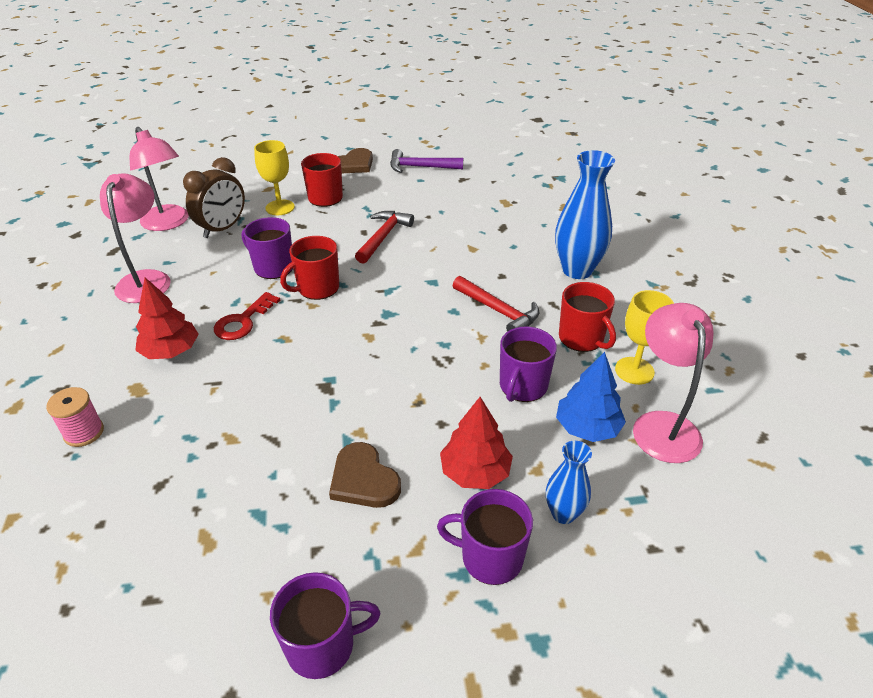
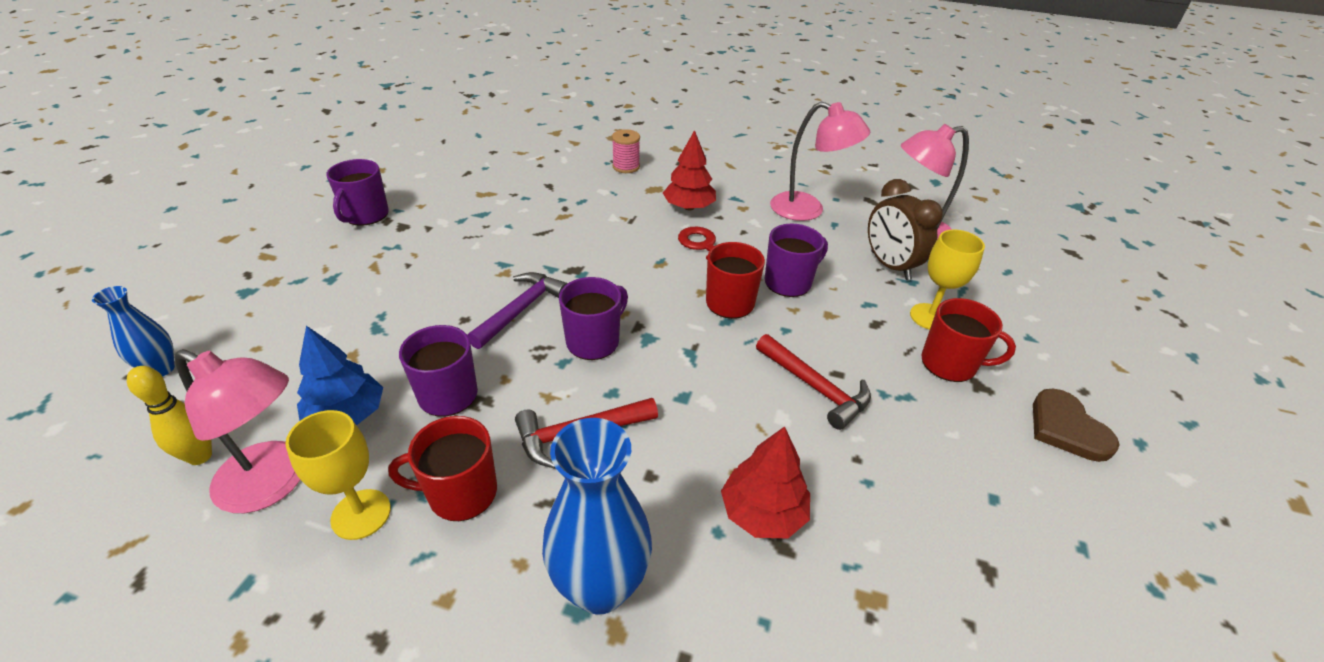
camera: 115 degrees right, 0 degrees up
(363, 479) = (457, 261): brown heart -> none
(420, 167) = (1049, 519): purple hammer -> purple hammer (521, 310)
(475, 472) = (395, 317): red tree -> red tree (762, 512)
(490, 557) = (322, 295): purple mug -> purple mug (594, 341)
(563, 513) = (299, 349): blue vase -> blue vase (161, 369)
(691, 484) = (200, 456): none -> yellow bowling pin

